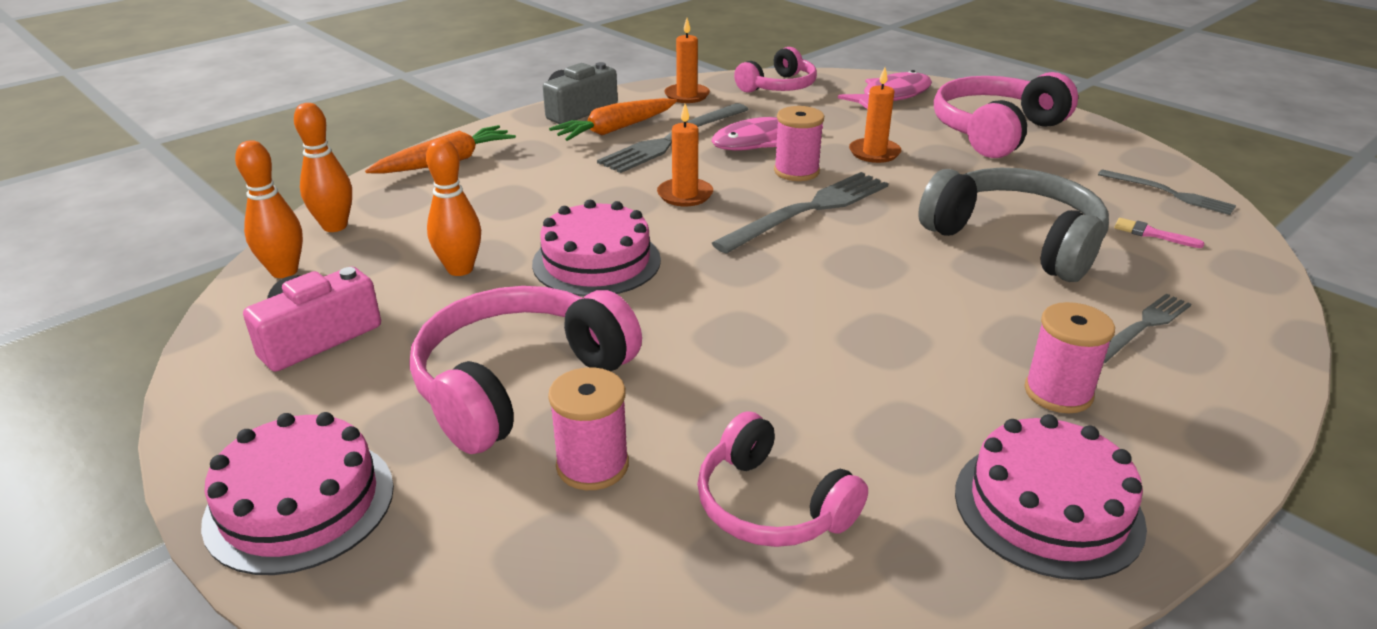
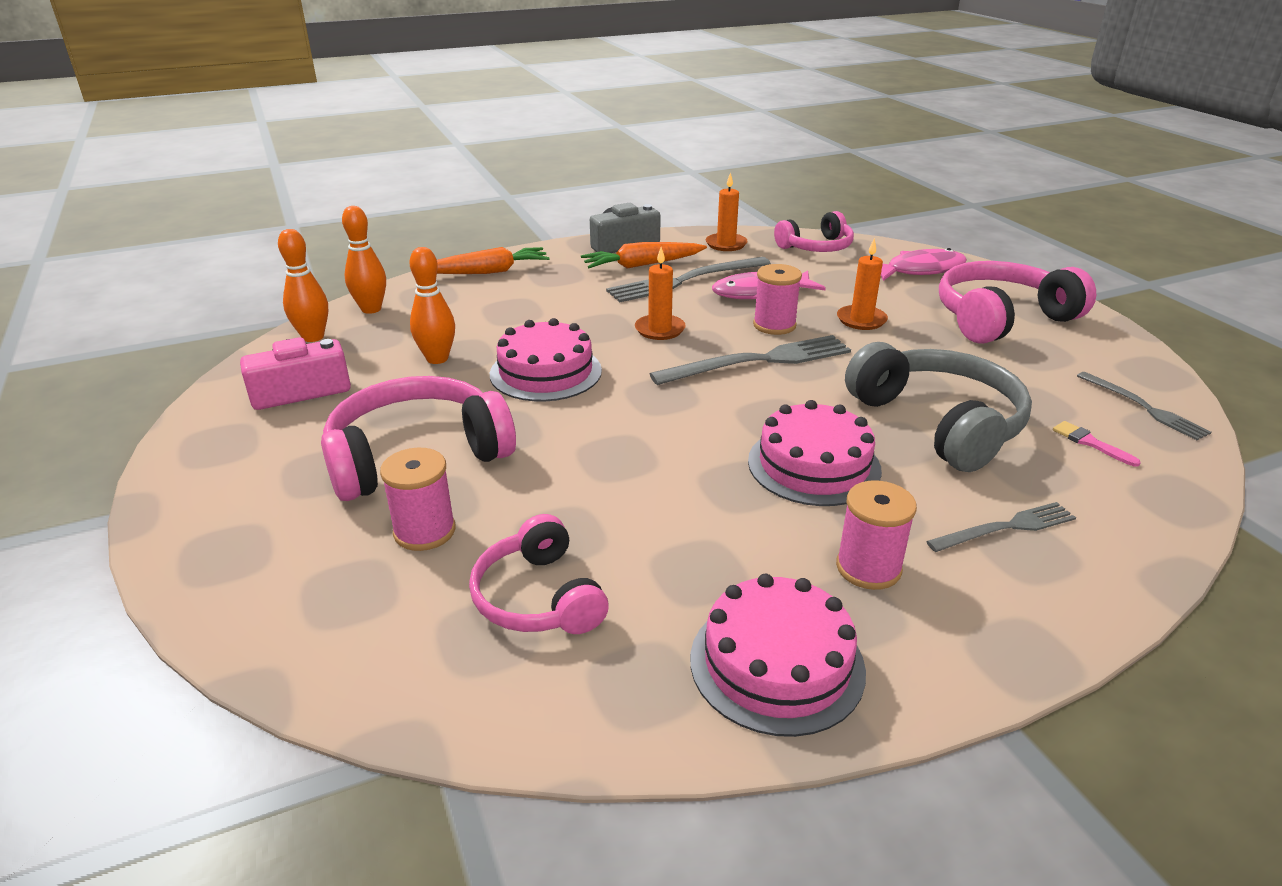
camera: 20 degrees right, 0 degrees up
(300, 503) = (207, 508): pink cake -> pink cake (814, 465)

